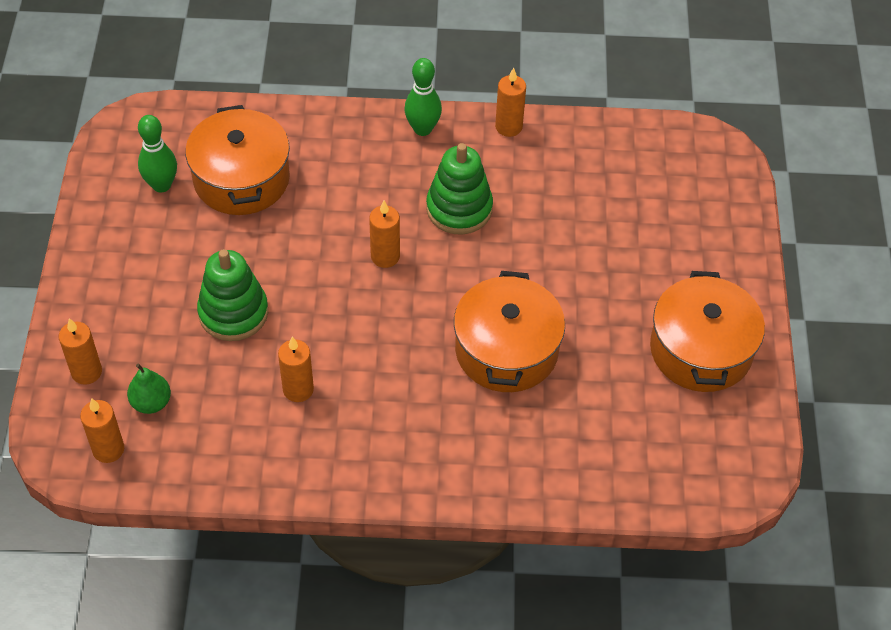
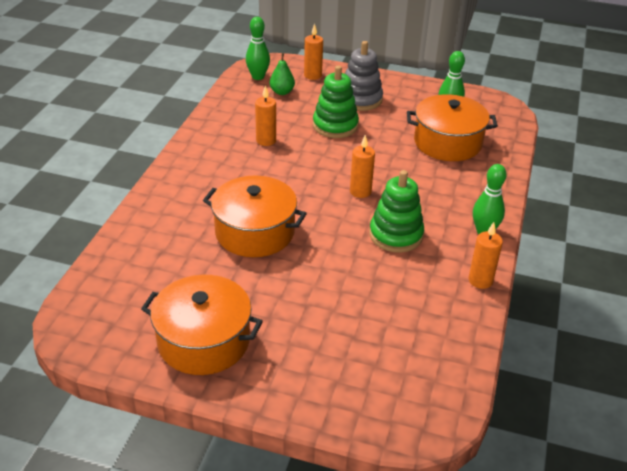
camera: 105 degrees right, 15 degrees down
(108, 449) = (258, 77): orange candle -> green bowling pin
(149, 294) = (360, 99): none -> grey stacking toy

